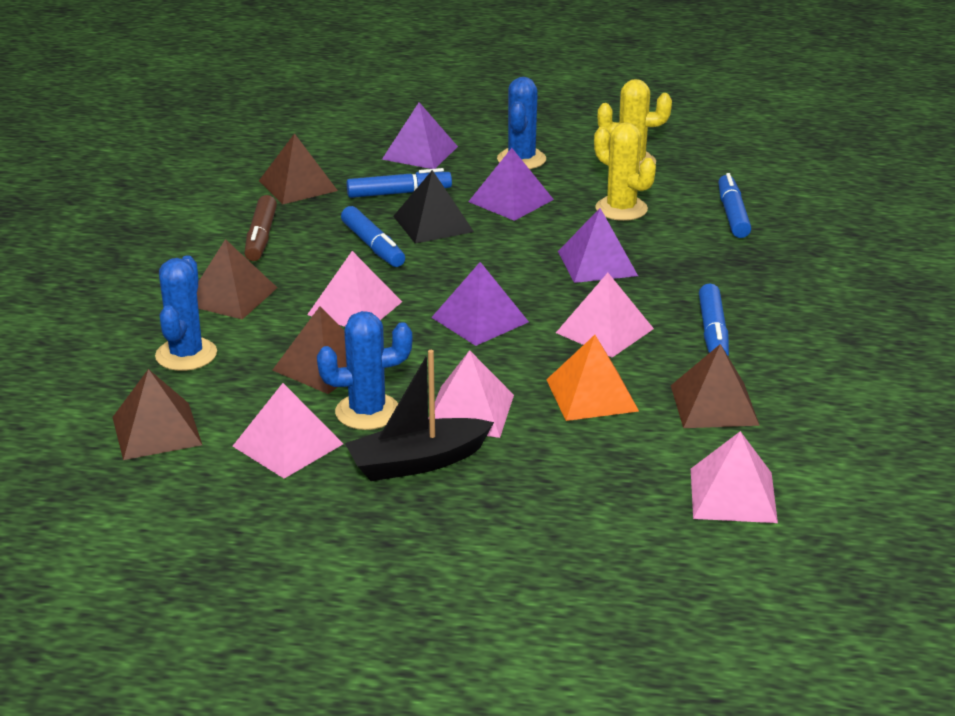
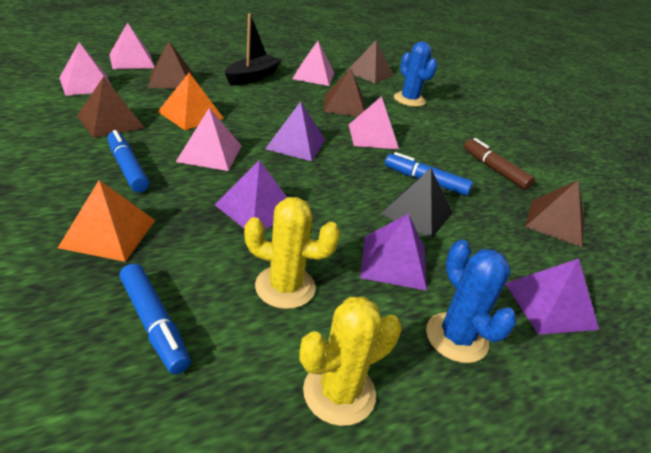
camera: 140 degrees right, 5 degrees up
(231, 296) = (441, 130): brown pyramid -> brown pyramid (171, 80)
(367, 412) = (297, 91): blue cactus -> none
(399, 193) = (484, 239): blue marker -> none
(469, 411) = (250, 98): pink pyramid -> pink pyramid (132, 61)
(750, 275) = (108, 233): none -> orange pyramid

